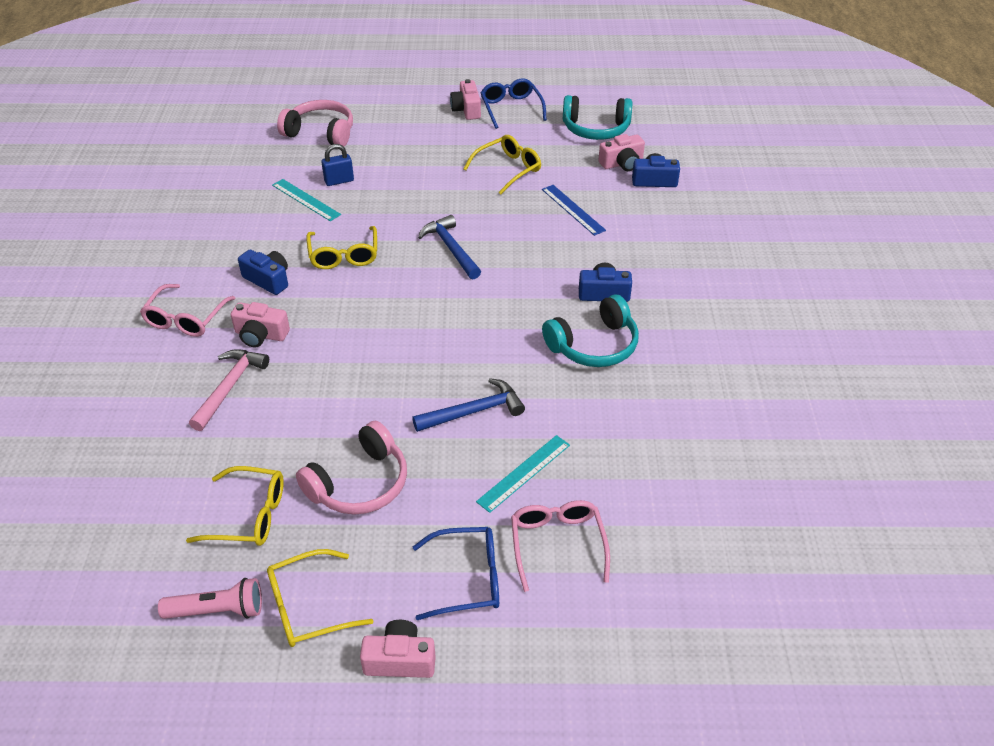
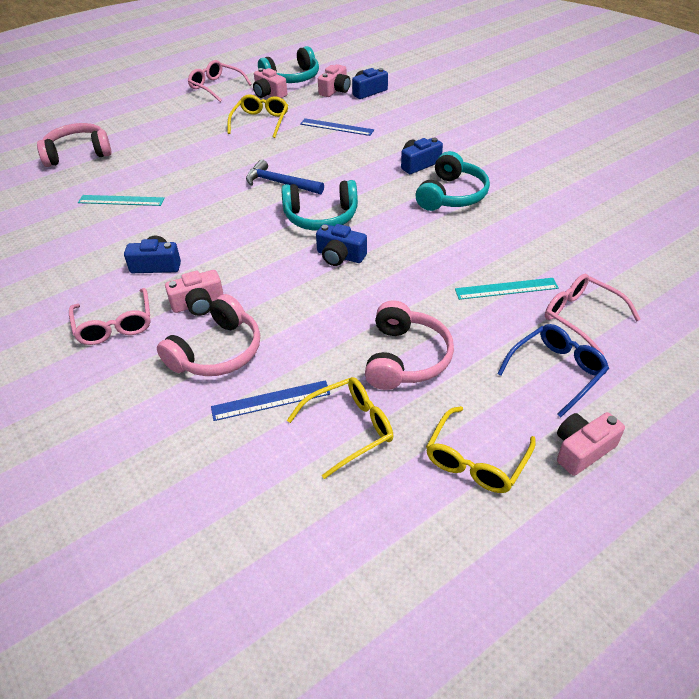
camera: 35 degrees left, 0 degrees up
(218, 610) = (412, 510): pink flashlight -> none
(222, 453) = (271, 400): none -> blue ruler
(230, 387) = (217, 352): pink hammer -> pink headphones
(339, 181) = (135, 178): blue padlock -> none
(344, 255) = (201, 222): yellow glasses -> none
(418, 353) = (340, 256): none -> blue camera
(446, 304) = (321, 217): none -> turquoise headphones
(467, 109) = (183, 99): pink camera -> pink camera (269, 94)
(474, 411) = (426, 270): blue hammer -> none
(511, 108) = (216, 87): blue glasses -> pink glasses
(524, 473) = (506, 288): turquoise ruler -> turquoise ruler turned 75 degrees clockwise

